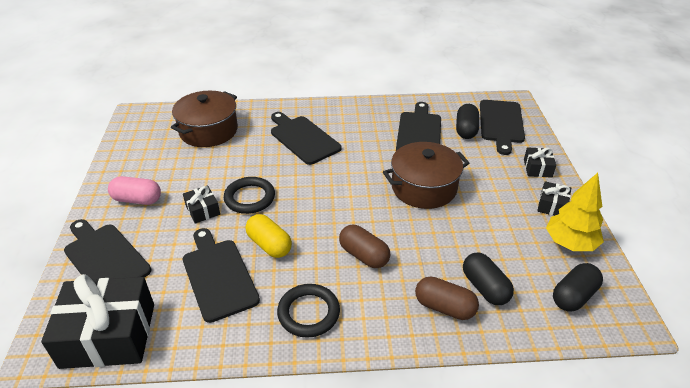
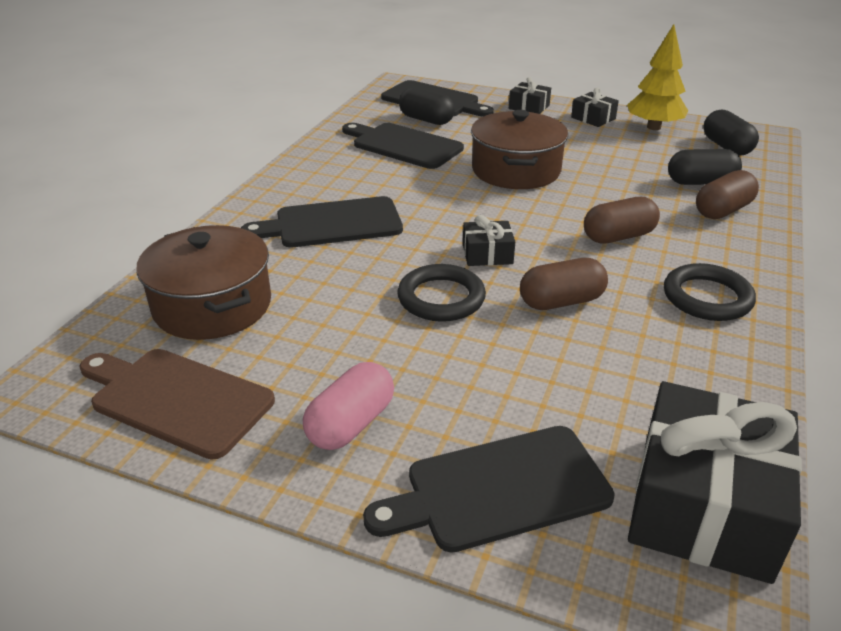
camera: 65 degrees left, 5 degrees down
(139, 148) = (177, 399): none -> brown cutting board
(202, 210) = (438, 349): black gift -> black gift (487, 254)
(218, 276) = (607, 360): black cutting board -> none
(269, 245) = (561, 301): yellow capsule -> brown capsule

